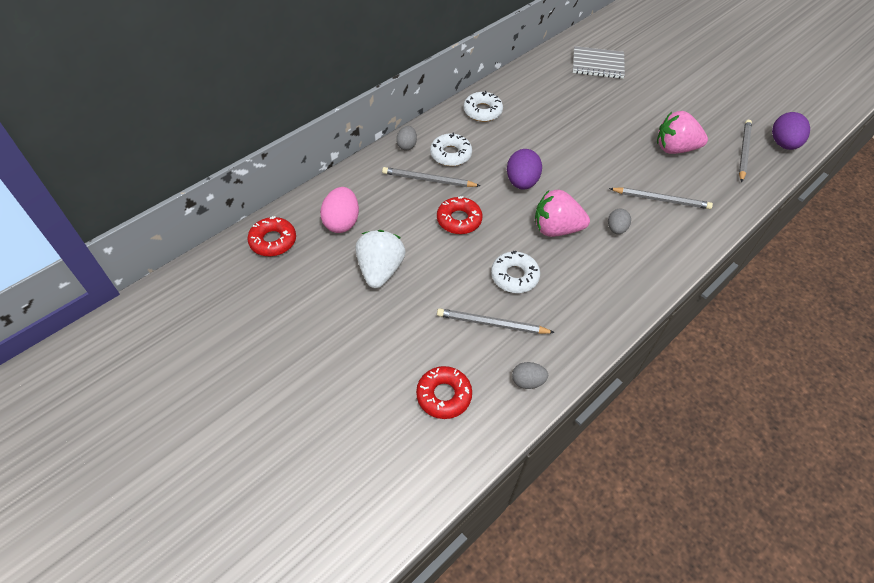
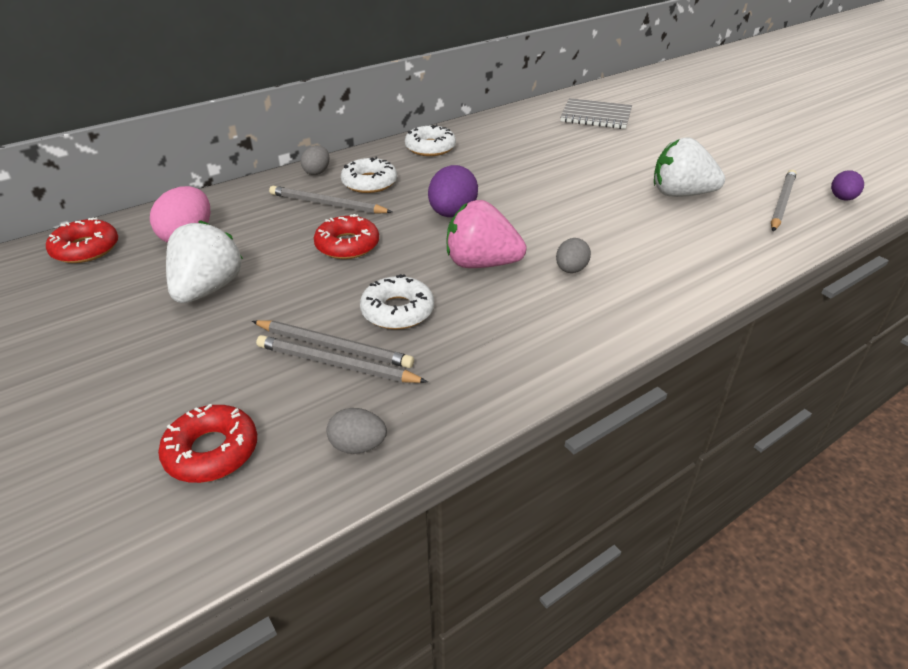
camera: 10 degrees right, 15 degrees down
(661, 199) = (647, 243): grey pencil -> grey pencil (334, 346)
(675, 148) = (680, 194): pink strawberry -> white strawberry
(783, 144) = (842, 198): purple egg -> purple egg, size x0.61

